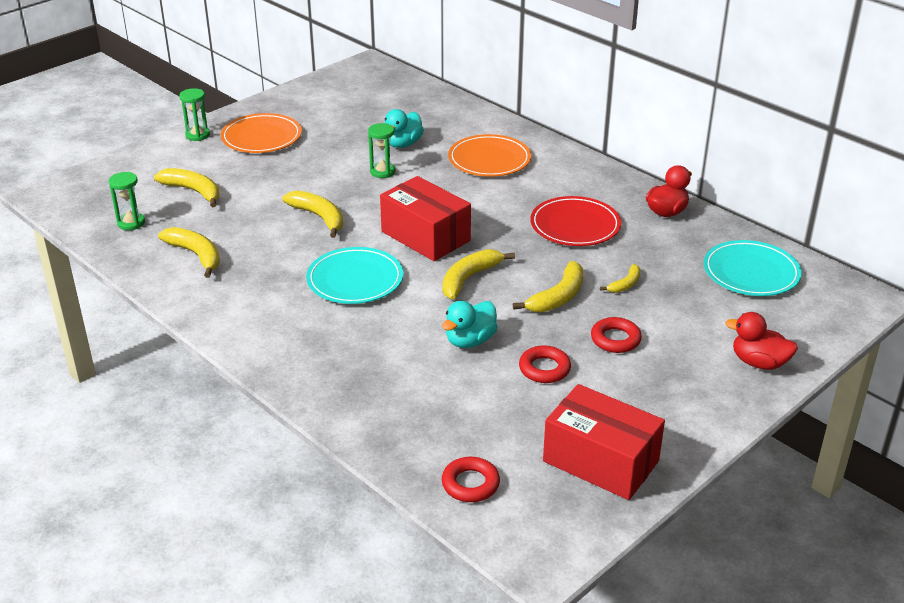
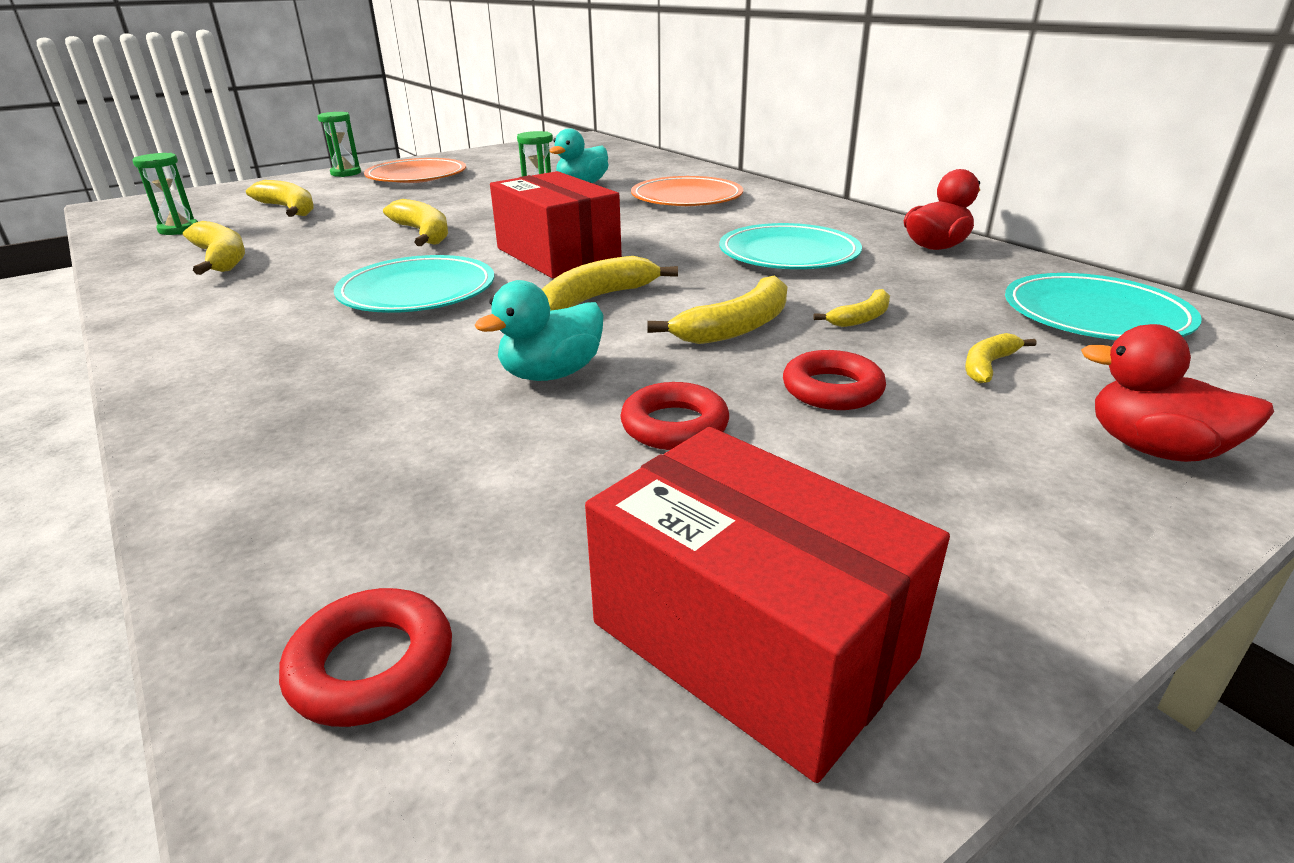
camera: 10 degrees right, 5 degrees down
(575, 225) = (788, 254): red plate -> turquoise plate
(691, 316) = (987, 365): none -> yellow banana

